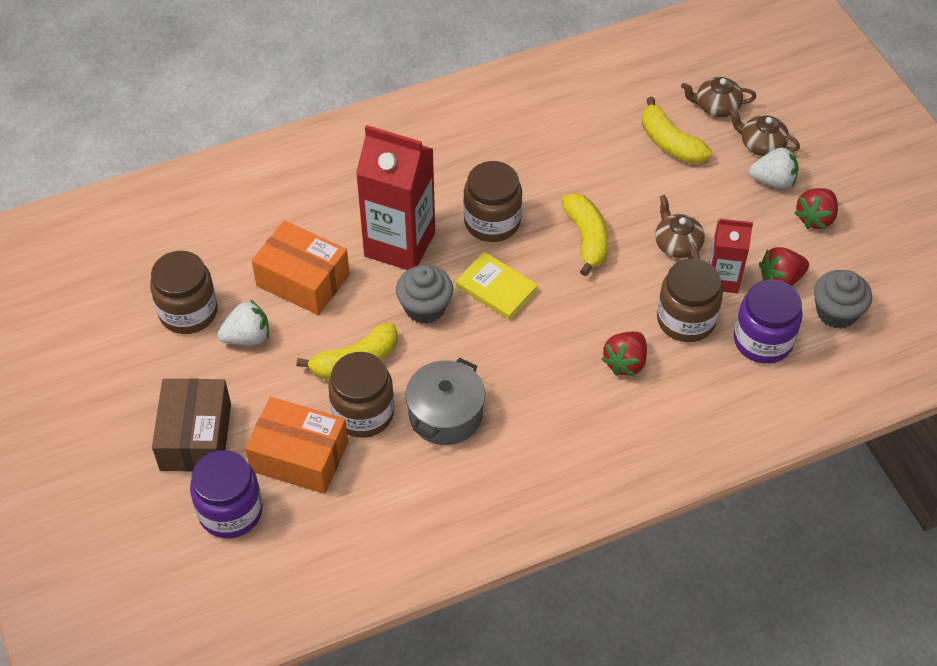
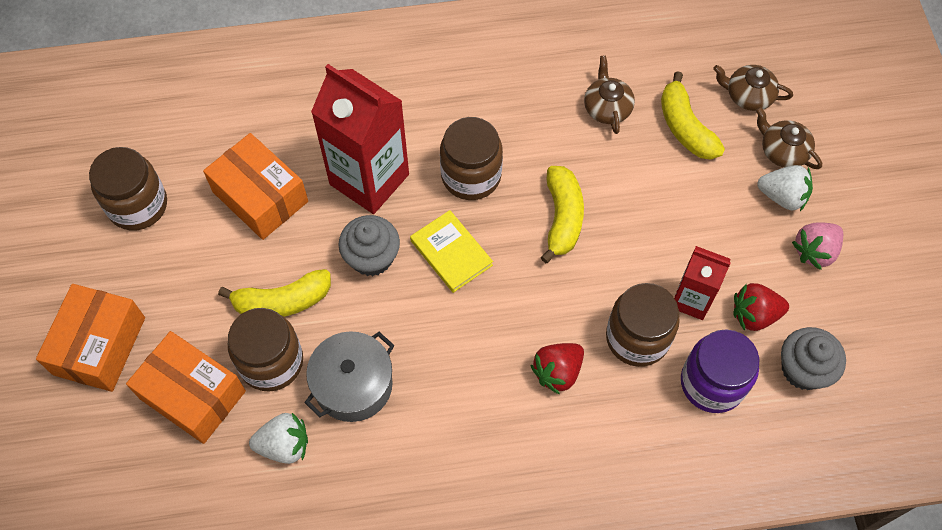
camera: 15 degrees right, 10 degrees up
(196, 436) = (99, 346): brown box -> orange box
(230, 511) = (106, 439): purple jar -> none
(247, 337) = (185, 247): white strawberry -> white strawberry (284, 445)
(677, 244) = (656, 246): brown teapot -> brown teapot (607, 107)
(815, 218) = (814, 251): red strawberry -> pink strawberry

